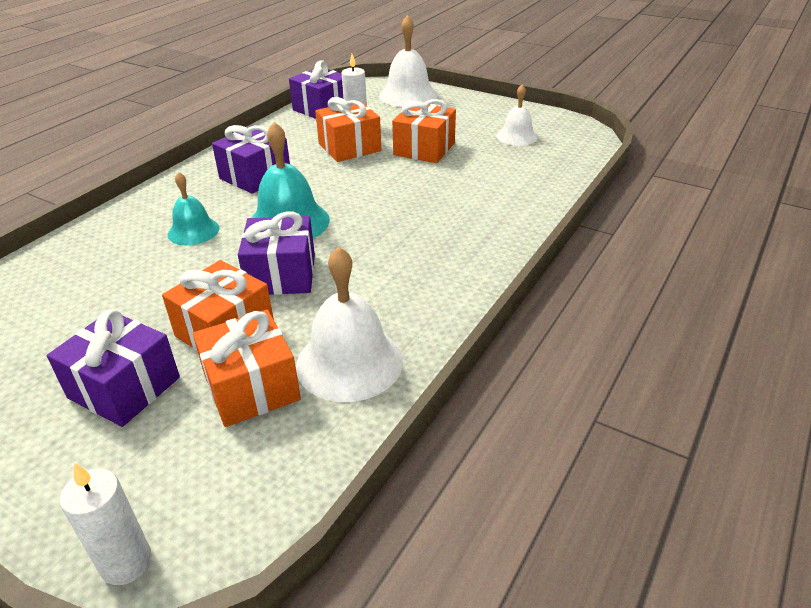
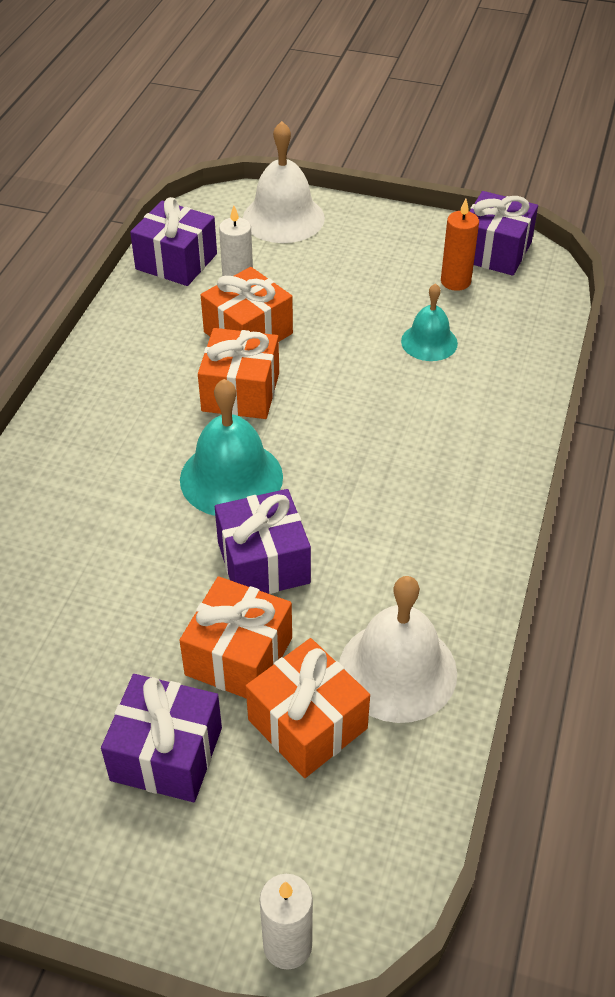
camera: 15 degrees left, 10 degrees up
(193, 231) = (117, 513): turquoise bell -> turquoise bell (429, 342)
(255, 176) = (148, 405): purple gift -> purple gift (494, 251)
(424, 149) = (347, 322): orange gift -> orange gift (240, 392)
(517, 136) = (455, 281): white bell -> orange candle

